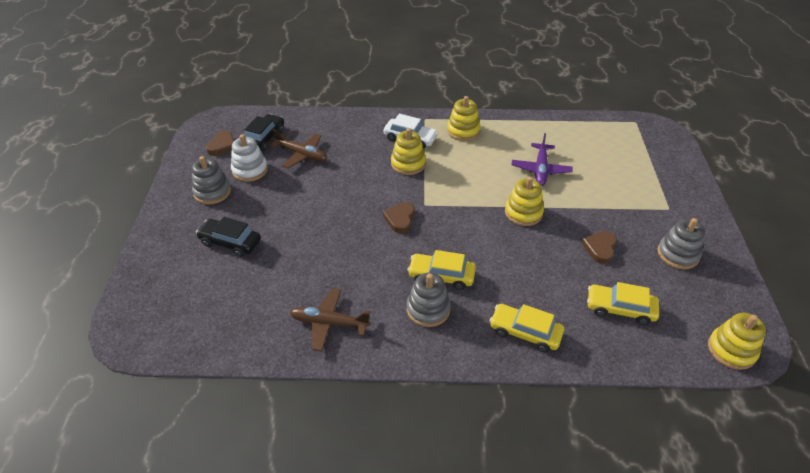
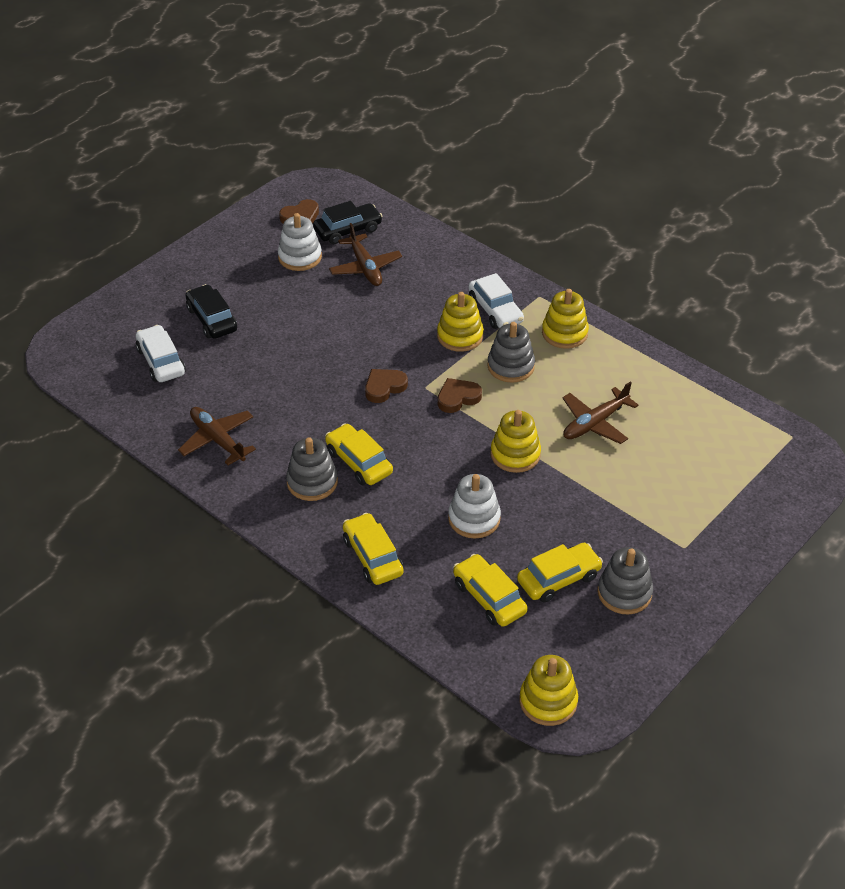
camera: 40 degrees right, 0 degrees up
(212, 192) = (244, 261): grey stacking toy -> grey stacking toy (511, 366)
(222, 293) = (161, 361): none -> white car
(540, 170) = (595, 423): purple plane -> brown plane
(550, 266) = (474, 518): none -> white stacking toy
(600, 248) = (548, 535): brown heart -> brown heart (458, 398)
(638, 270) = (559, 579): none -> yellow car

